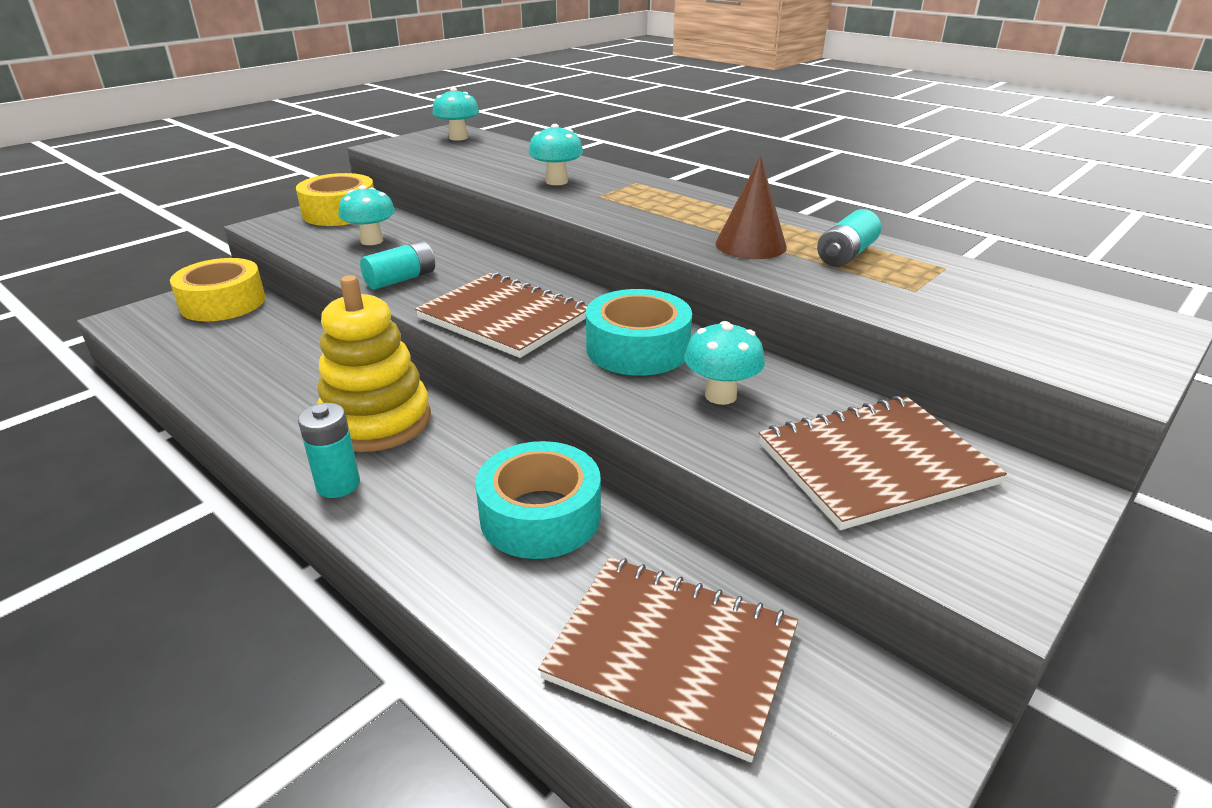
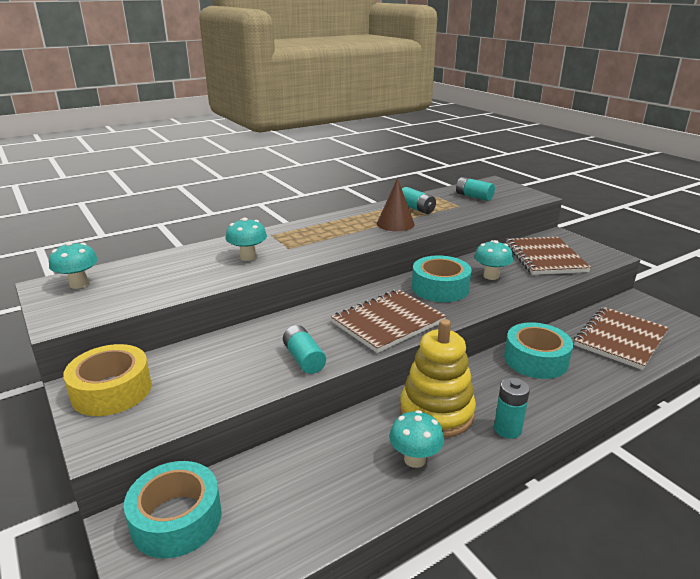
camera: 75 degrees left, 5 degrees down
(223, 303) = (176, 519): yellow tape -> turquoise tape
(371, 241) = (208, 372): turquoise mushroom -> turquoise mushroom (415, 459)
(996, 302) = (473, 196): none -> turquoise battery

